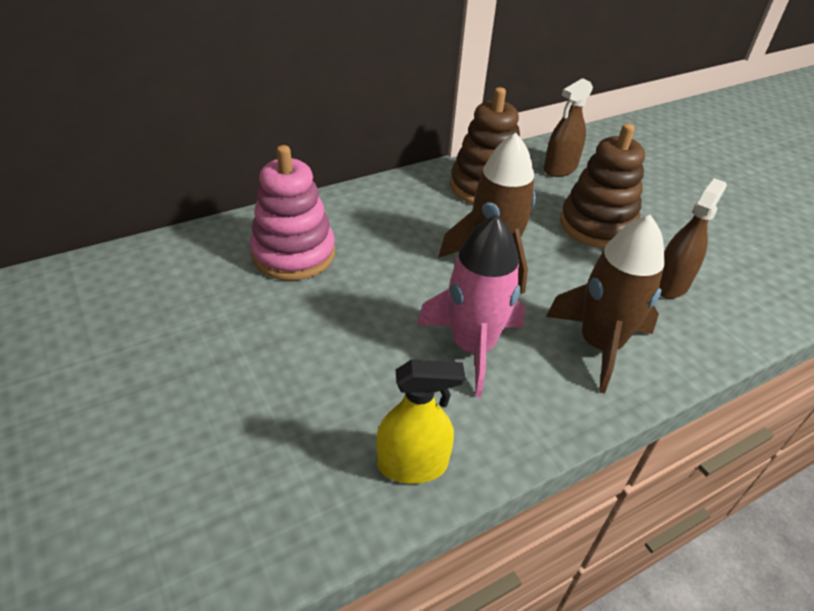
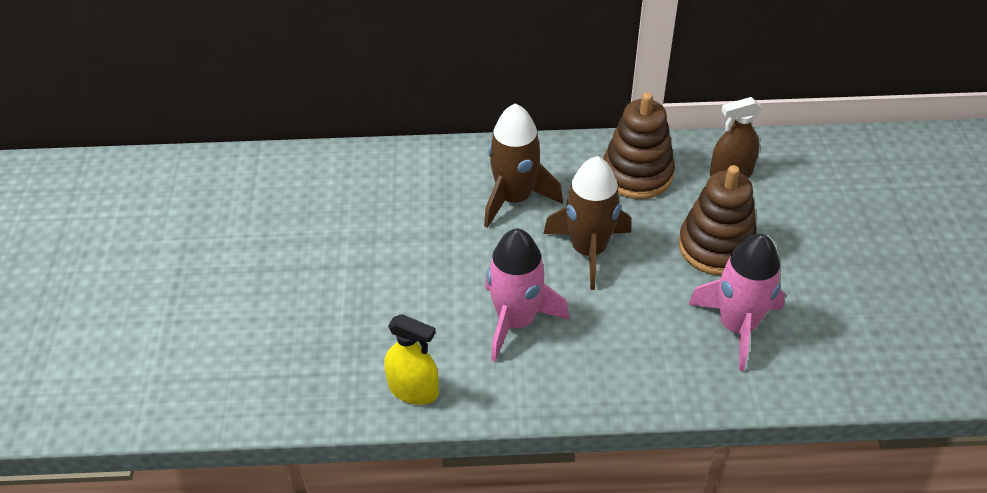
camera: 30 degrees right, 5 degrees up
(293, 254) = (426, 193): pink stacking toy -> none
(600, 345) = (623, 356): brown rocket -> brown rocket (515, 198)
(670, 284) = (736, 326): brown spray bottle -> pink rocket

